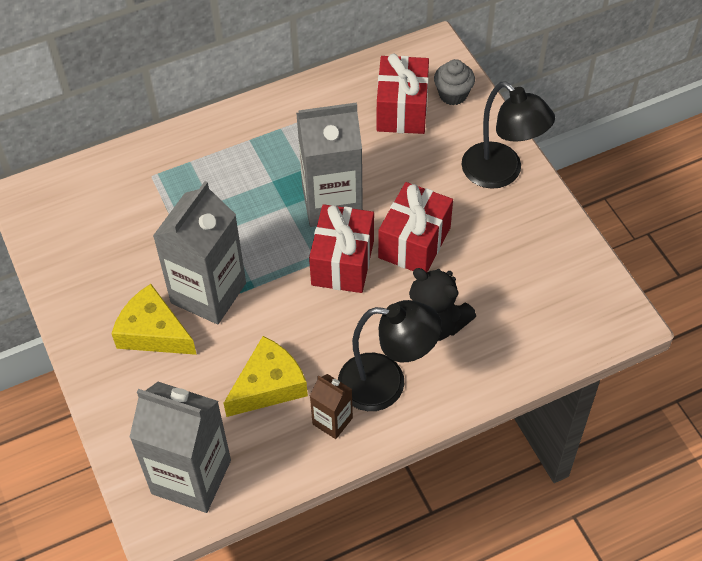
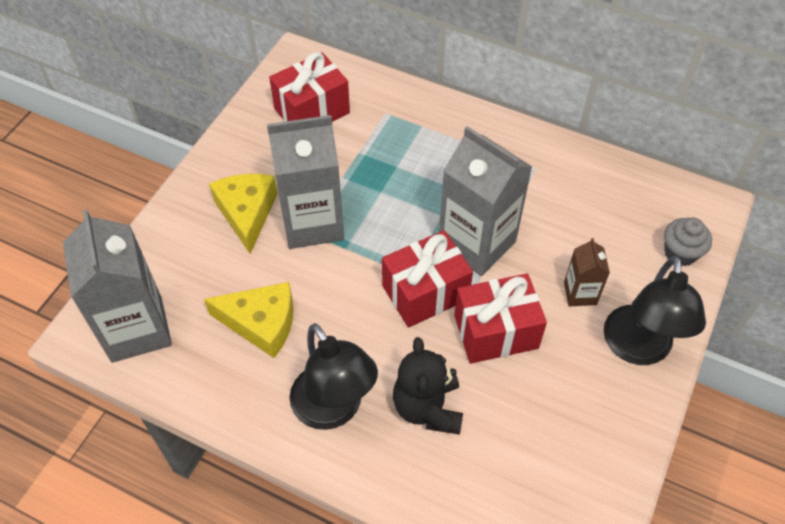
camera: 50 degrees right, 0 degrees up
(332, 421) = (264, 394): brown carton -> brown carton (580, 293)
(402, 110) = (622, 227): red gift -> red gift (312, 111)

